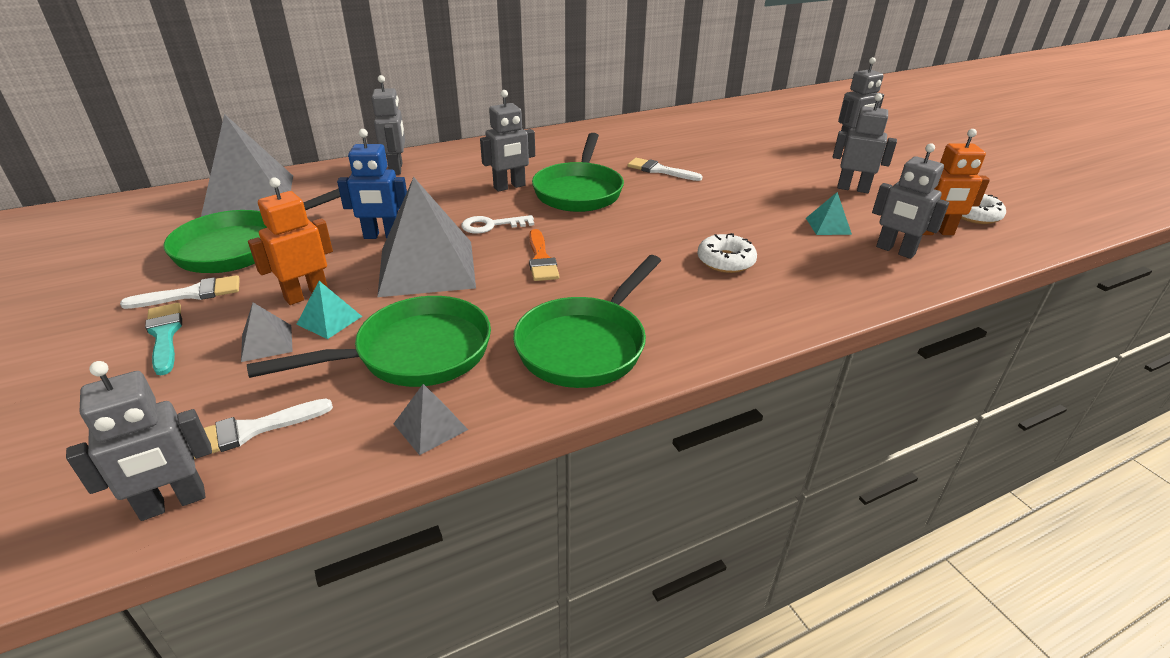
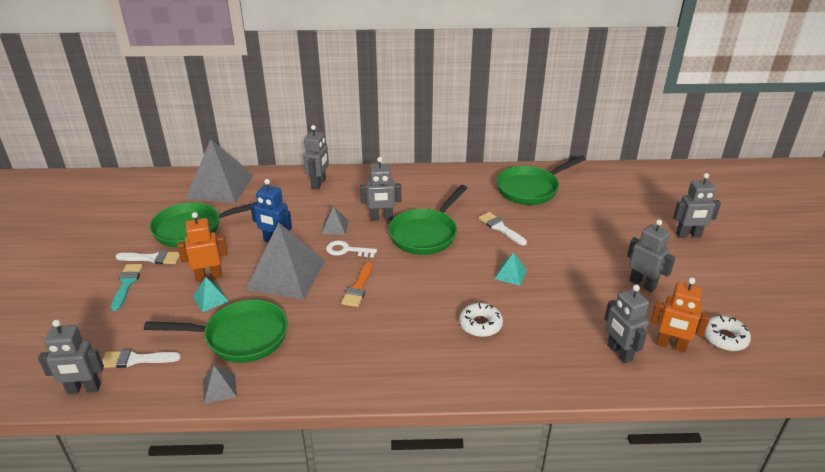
camera: 25 degrees right, 0 degrees up
(267, 342) = (171, 305): grey pyramid -> grey pyramid (335, 227)
(586, 345) = (338, 362): green pan -> green pan (531, 189)
(828, 226) = (586, 315): turquoise pyramid -> turquoise pyramid (511, 274)

